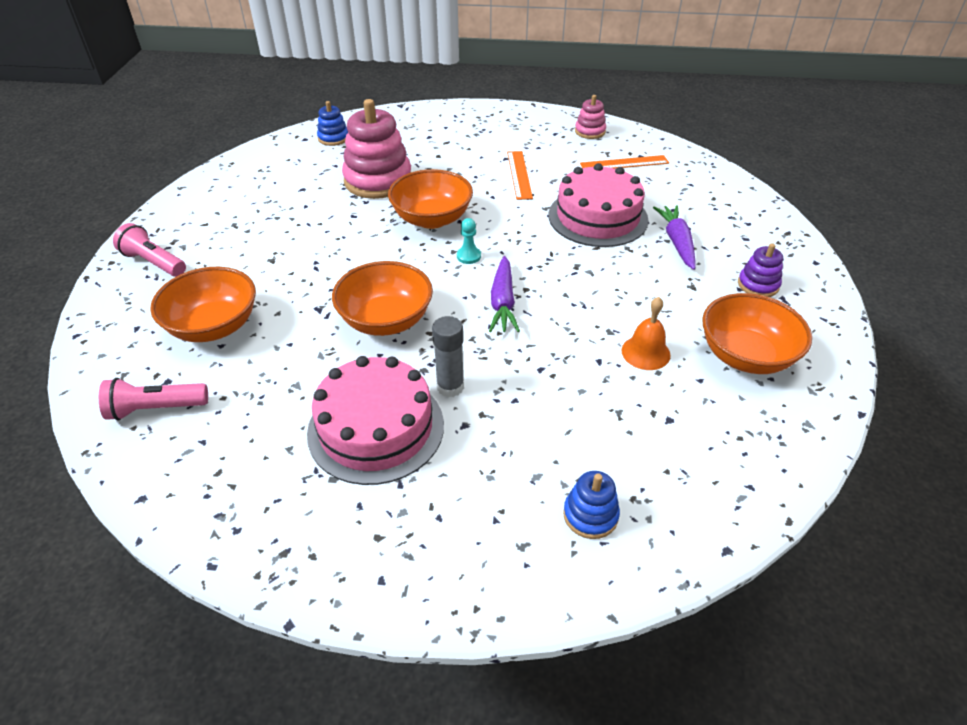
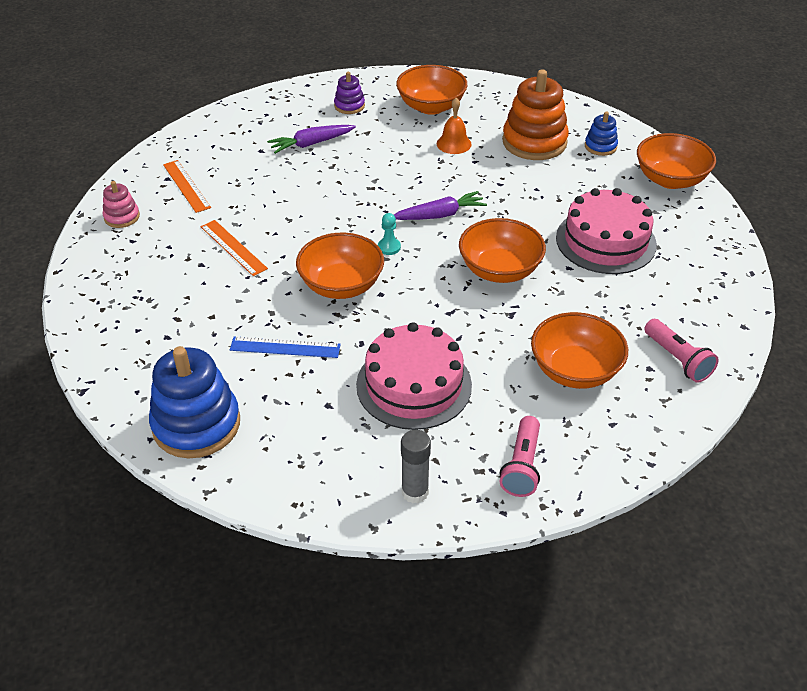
camera: 110 degrees left, 0 degrees up
(333, 138) = (196, 424): blue stacking toy -> blue stacking toy, size x2.01
(378, 180) = (285, 347): pink stacking toy -> blue ruler
(450, 387) = (545, 218): grey glue stick -> grey glue stick (415, 492)
(466, 572) = (670, 179): none -> orange bowl
(519, 174) = (233, 247): orange ruler -> orange ruler turned 75 degrees clockwise
(598, 217) = (291, 187): pink cake -> pink cake (414, 385)
(626, 436) = (534, 142): none -> orange stacking toy

